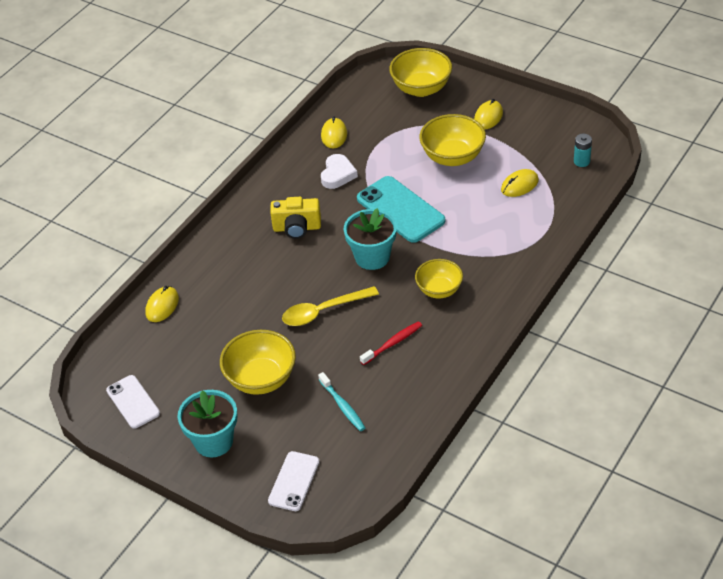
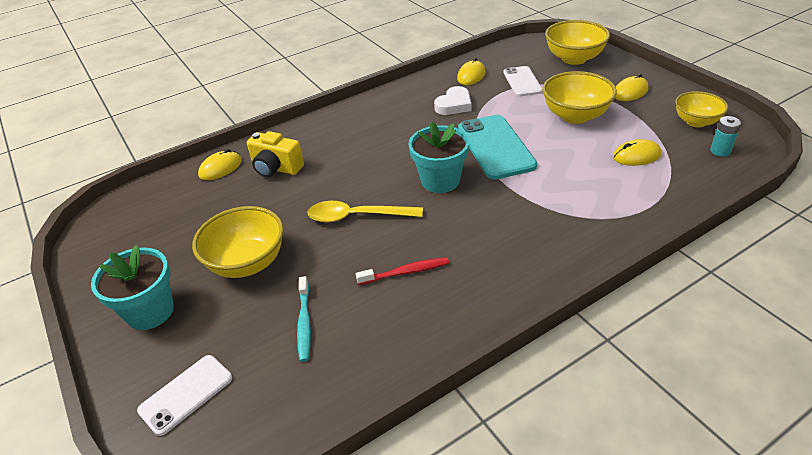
camera: 25 degrees right, 5 degrees down
(133, 402) = (120, 244): white phone -> white phone (522, 82)
(297, 228) = (386, 137): yellow camera -> yellow camera (276, 168)
(439, 290) = (491, 232): yellow bowl -> yellow bowl (696, 122)

